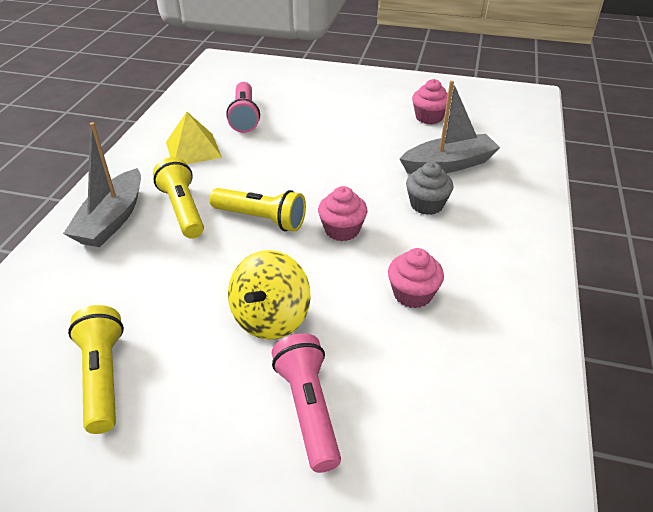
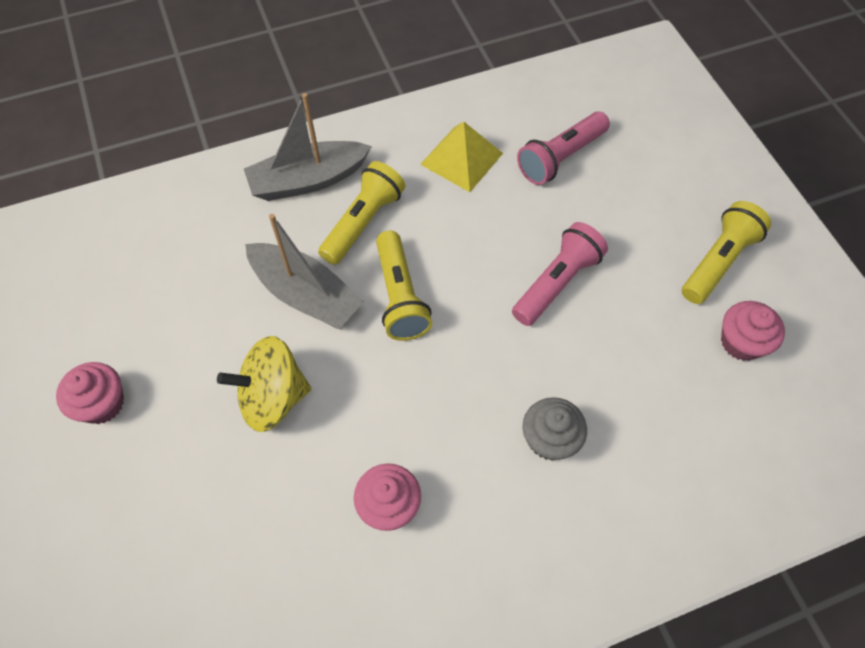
camera: 55 degrees right, 20 degrees up
(103, 377) = (135, 321): yellow flashlight -> yellow flashlight (718, 262)
(309, 409) = (190, 497): pink flashlight -> pink flashlight (557, 283)
(342, 230) = (439, 380): pink cupcake -> pink cupcake (102, 403)
(448, 164) = (652, 421): grey boat -> grey boat (306, 294)

